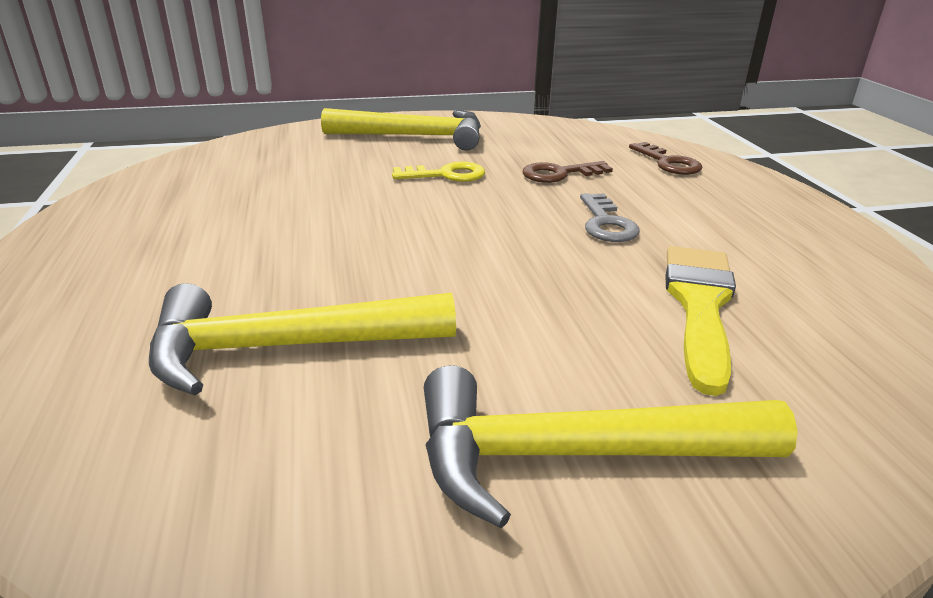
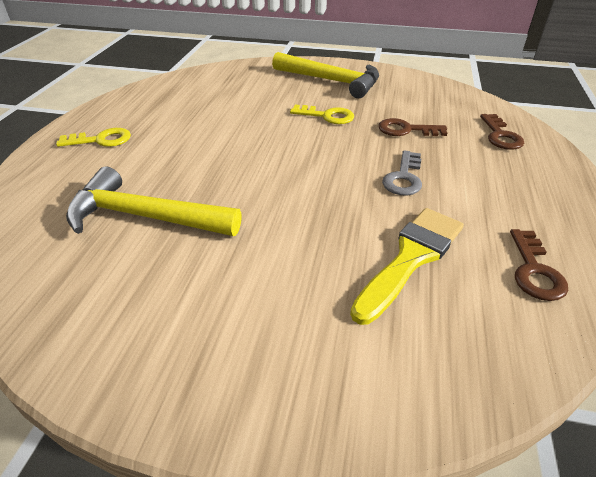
camera: 25 degrees right, 10 degrees up
(109, 262) = (101, 140): none -> yellow key
(573, 455) = (239, 331): yellow hammer -> none
(835, 285) = (534, 270): none -> brown key

